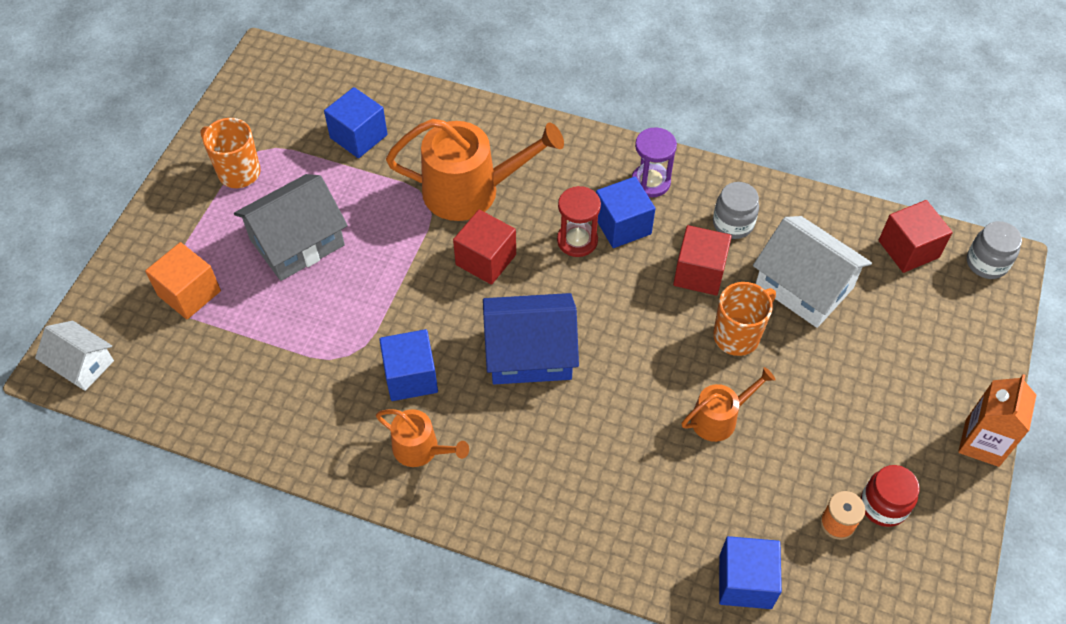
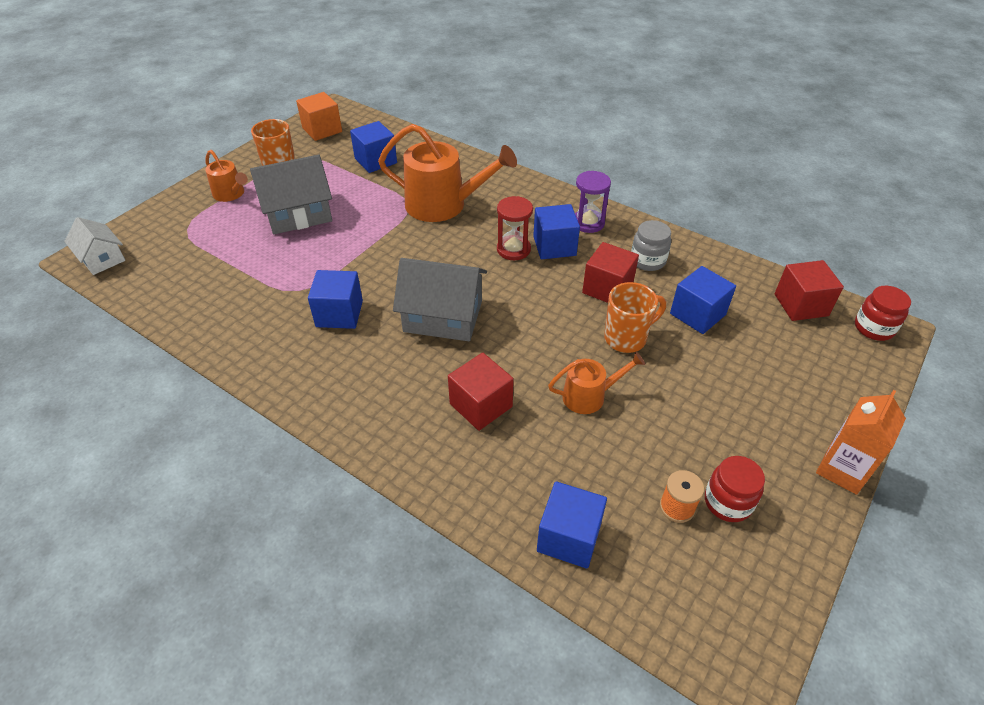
camera: 15 degrees right, 10 degrees down
(189, 293) = (203, 230): orange cube -> orange cube (322, 130)
(420, 449) = (322, 365): orange watering can -> orange watering can (231, 194)
(486, 259) = (435, 249): red cube -> red cube (481, 405)
(530, 353) = (443, 316): blue house -> grey house
(804, 286) = (697, 314): white house -> blue cube
(986, 263) = (873, 328): grey jar -> red jar

